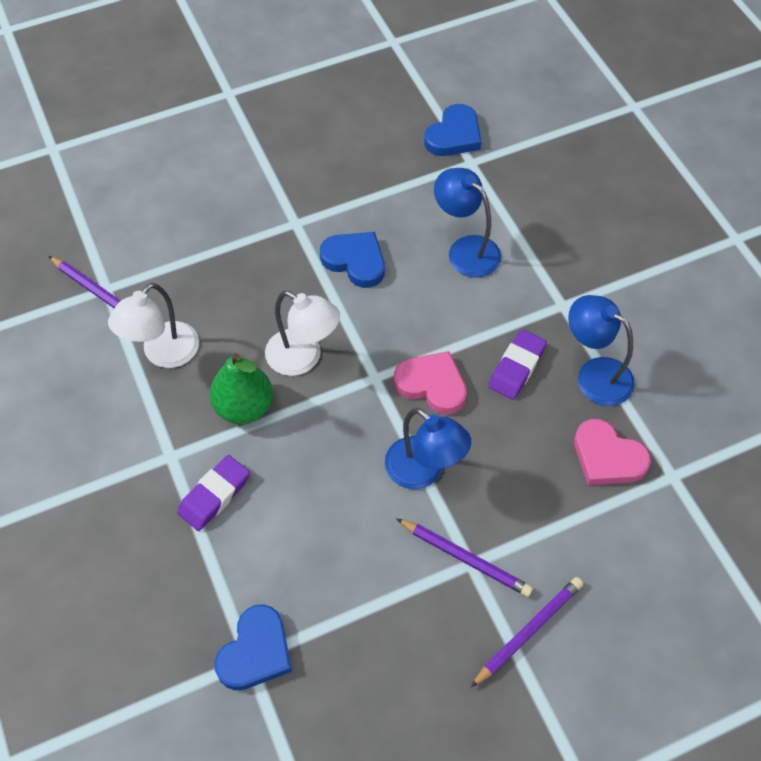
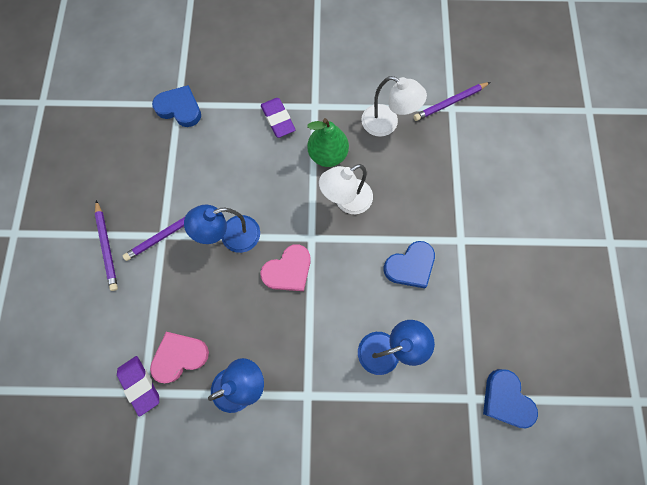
camera: 115 degrees right, 15 degrees up
(163, 354) = (387, 124): white lamp -> white lamp turned 150 degrees clockwise
(255, 652) = (180, 108): blue heart -> blue heart turned 150 degrees clockwise
(516, 367) = (273, 333): purple eraser -> purple eraser (140, 385)

